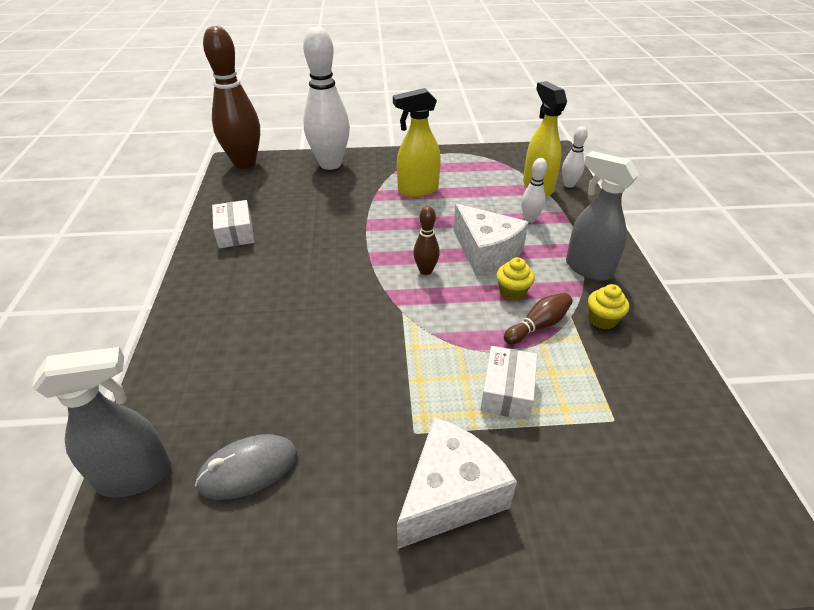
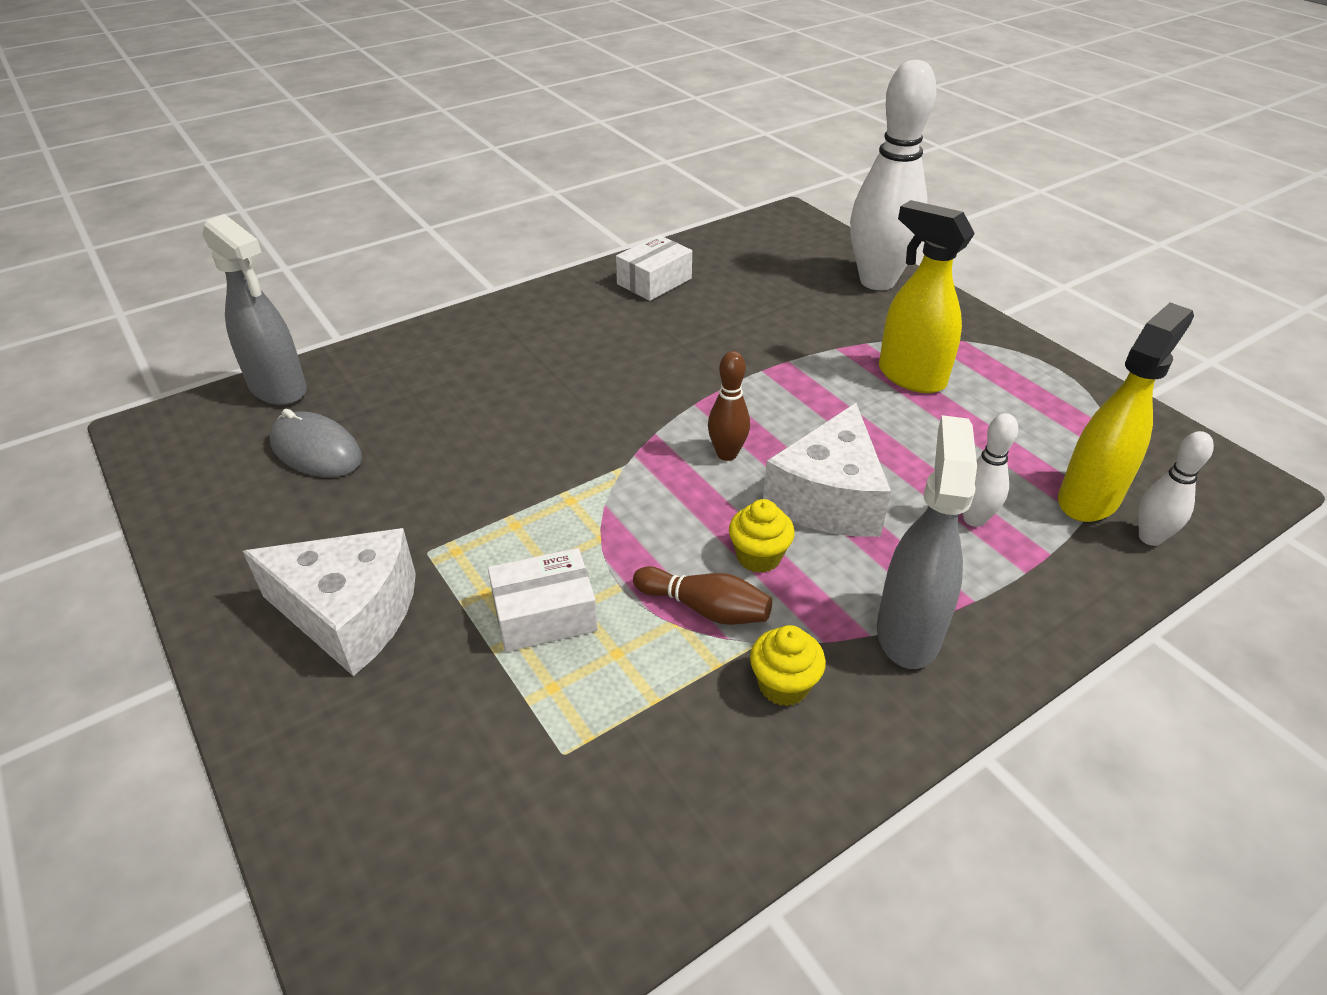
camera: 60 degrees right, 0 degrees up
(245, 163) = (796, 224): brown bowling pin -> none

